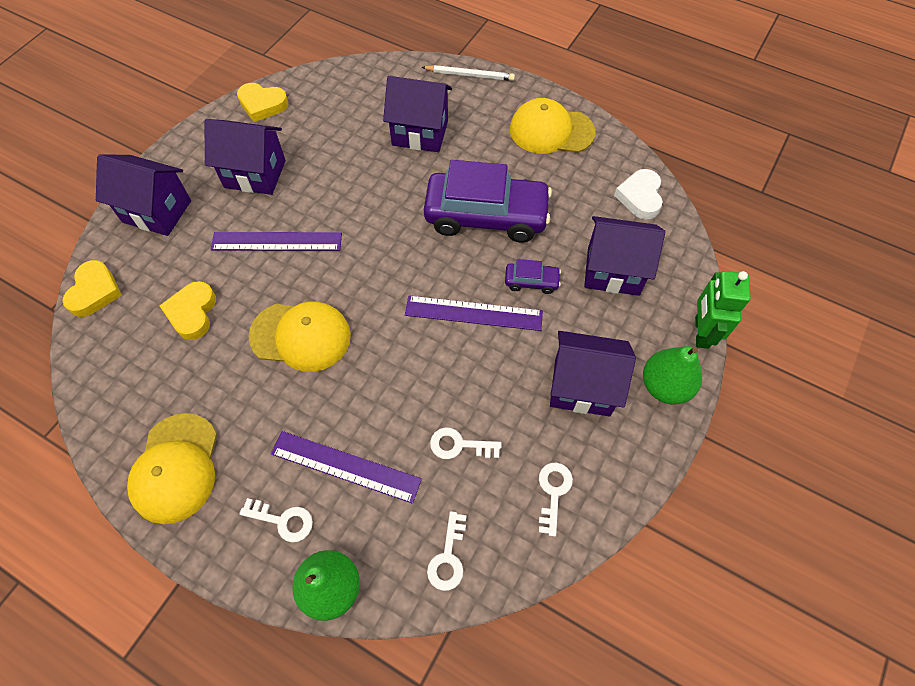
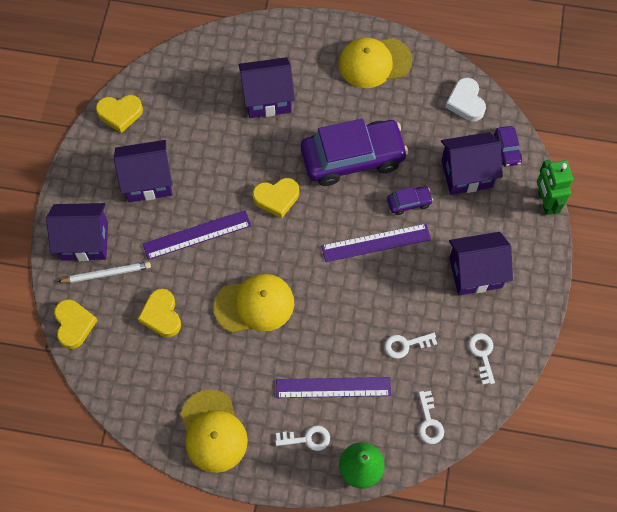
camera: 20 degrees left, 5 degrees up
(382, 231) = (276, 198): none -> yellow heart
(469, 75) = (285, 28): white pencil -> white pencil (106, 274)
(665, 386) = (533, 252): green pear -> none
(671, 259) = (507, 149): none -> purple car

